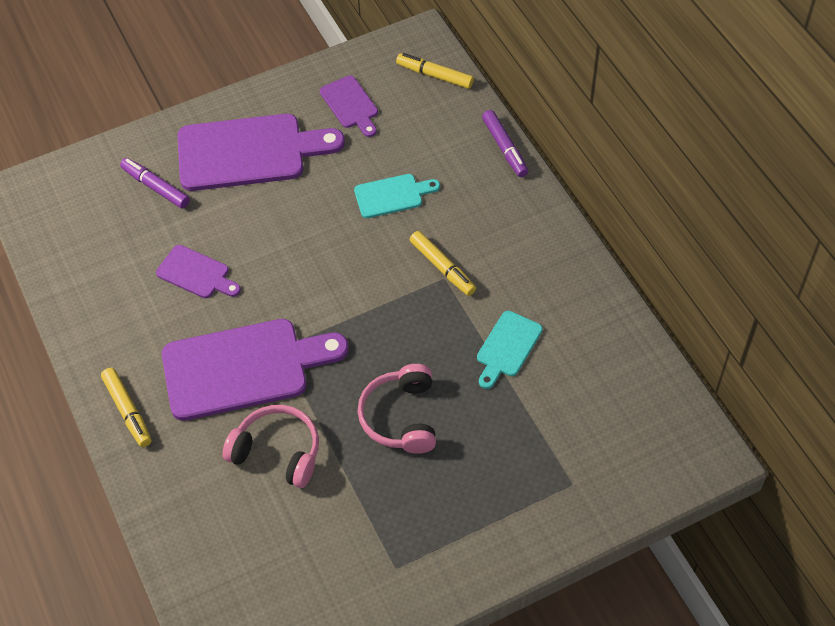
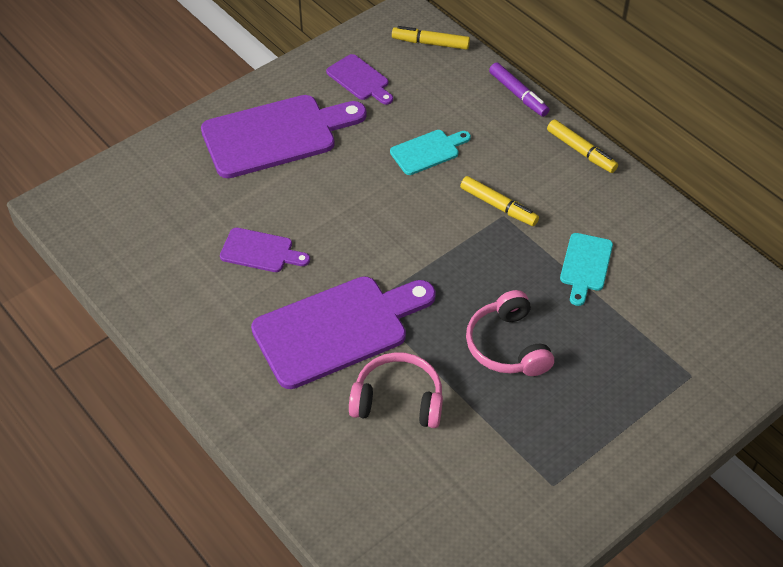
camera: 15 degrees left, 5 degrees down
(128, 411) = (233, 390): yellow marker -> yellow marker (581, 151)
(155, 187) = (193, 180): purple marker -> none

